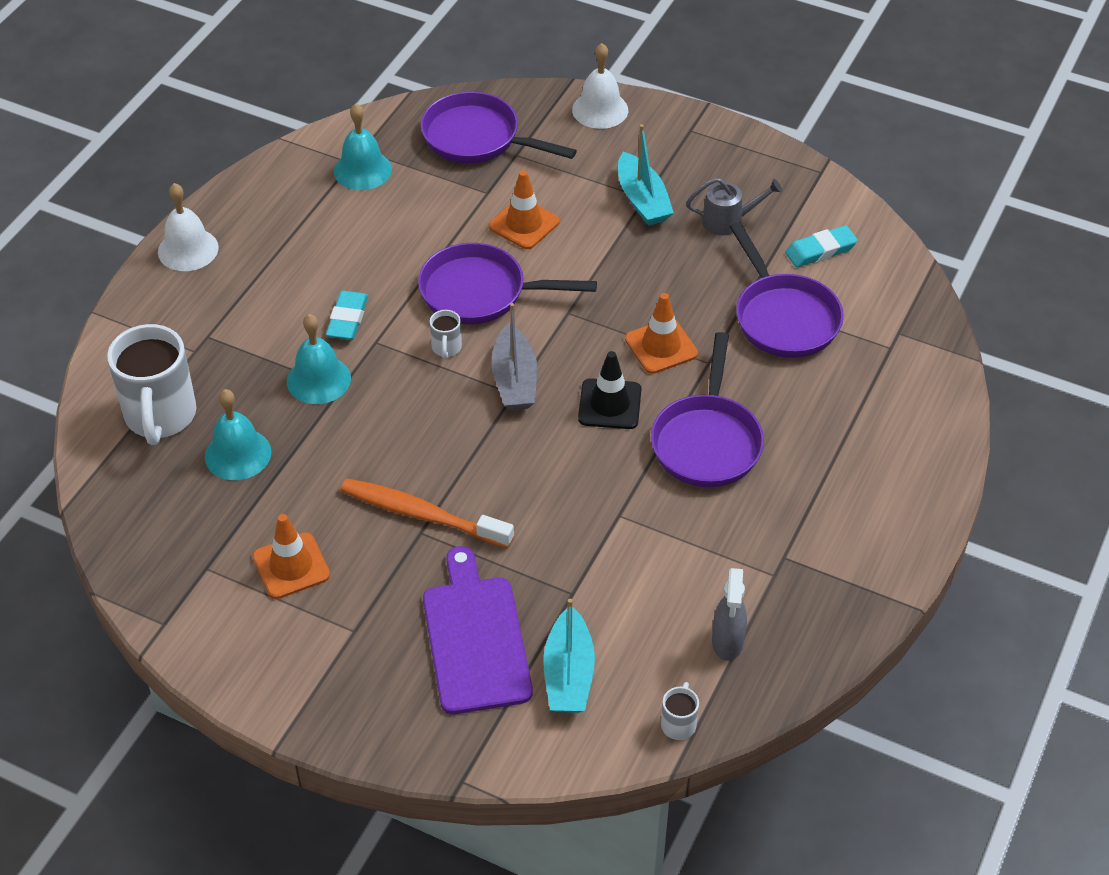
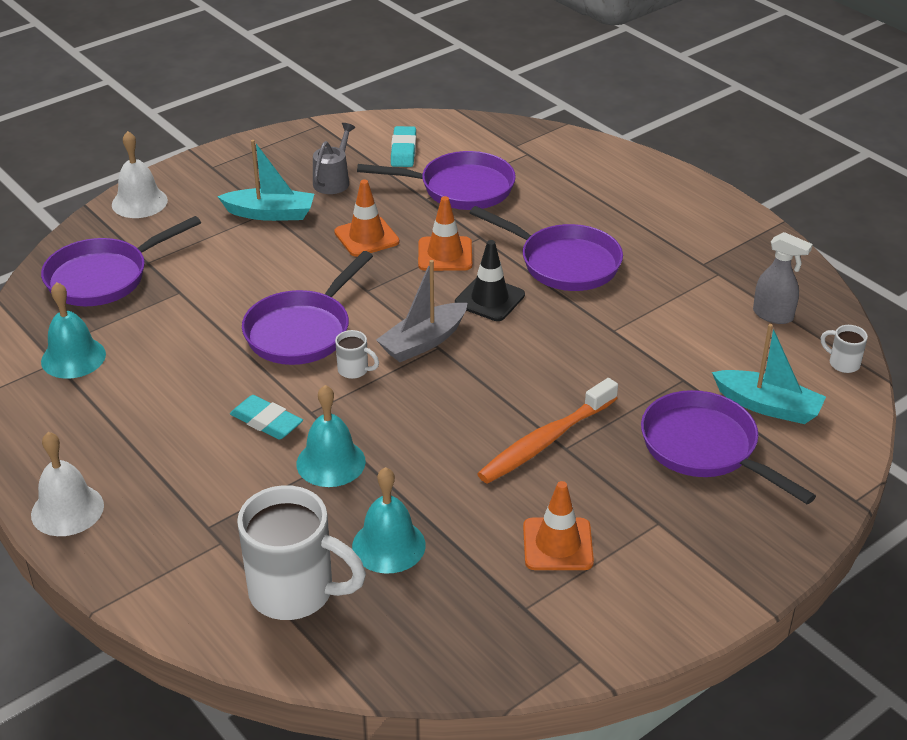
camera: 65 degrees left, 10 degrees down
(475, 639) = (705, 448): purple cutting board -> purple pan
(514, 380) = (423, 342): grey boat -> grey boat turned 120 degrees clockwise
(524, 224) = (239, 283): orange traffic cone -> orange traffic cone (366, 237)

